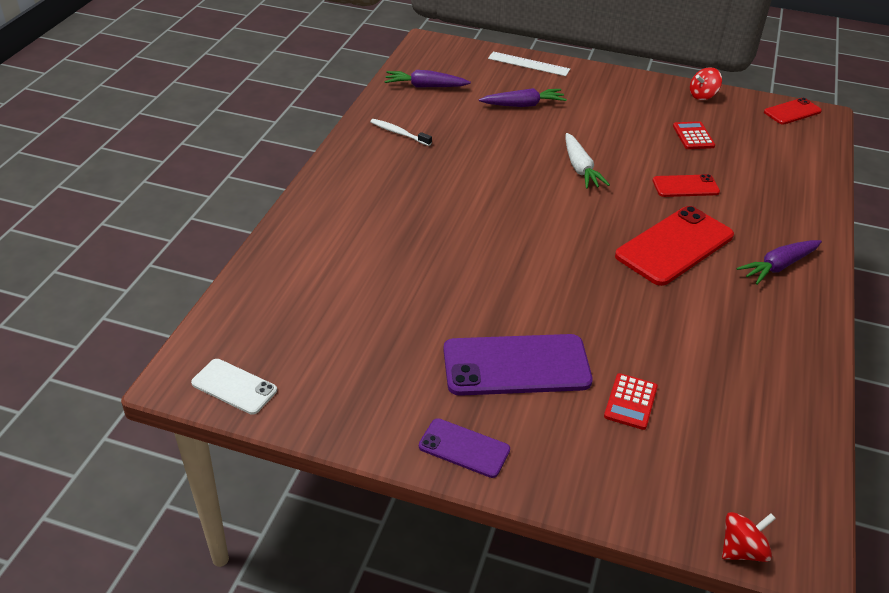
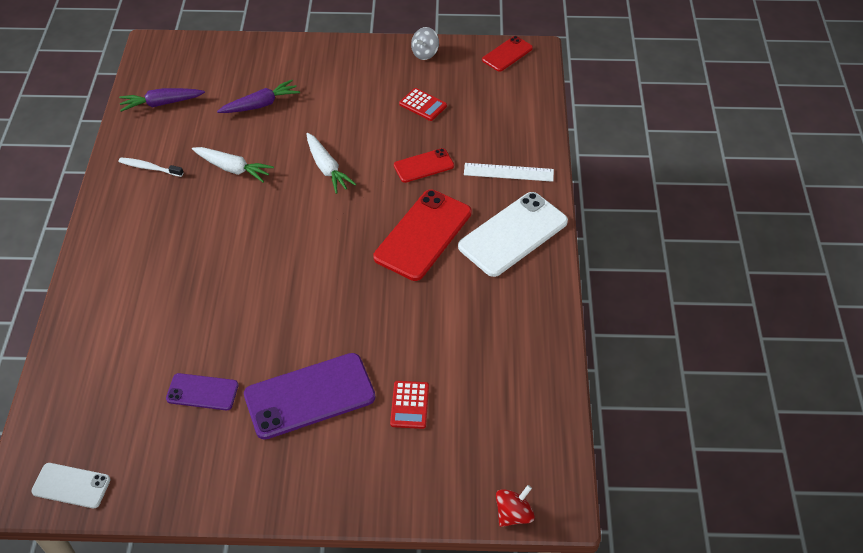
camera: 15 degrees left, 10 degrees up
(464, 448) = (282, 488): purple phone -> purple phone (202, 392)
(482, 150) = (233, 168): none -> white carrot
(528, 64) = (256, 51): white ruler -> white ruler (508, 172)
(693, 136) = (423, 105): red calculator -> red calculator turned 150 degrees clockwise
(702, 96) = (425, 53): red spinning top -> grey spinning top
(778, 266) = (513, 234): purple carrot -> white phone

